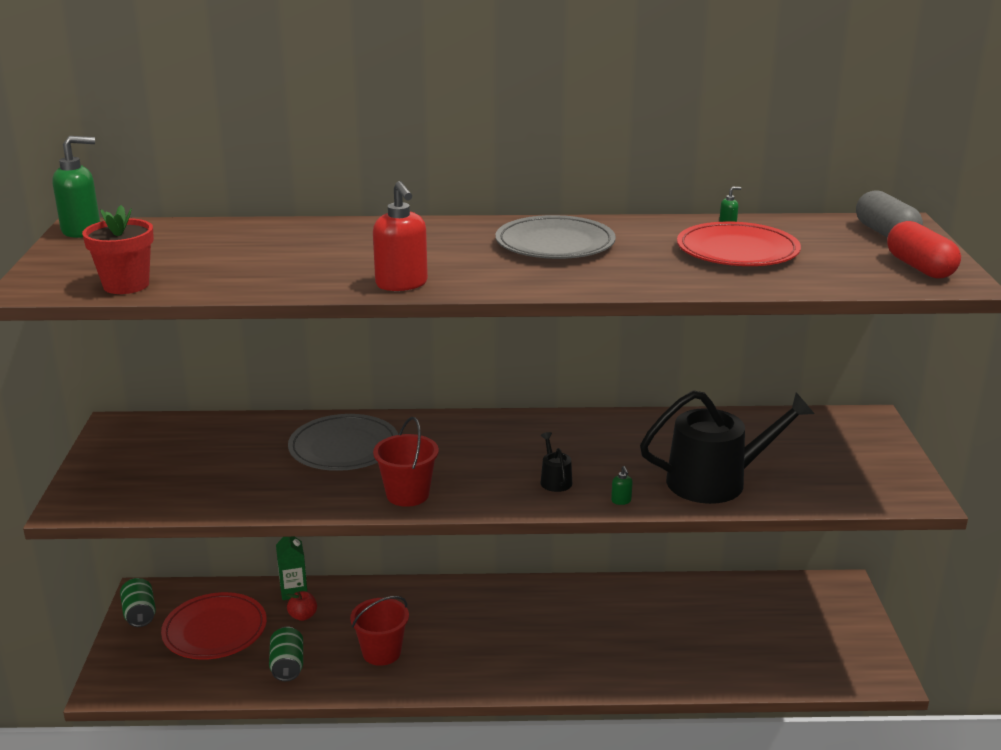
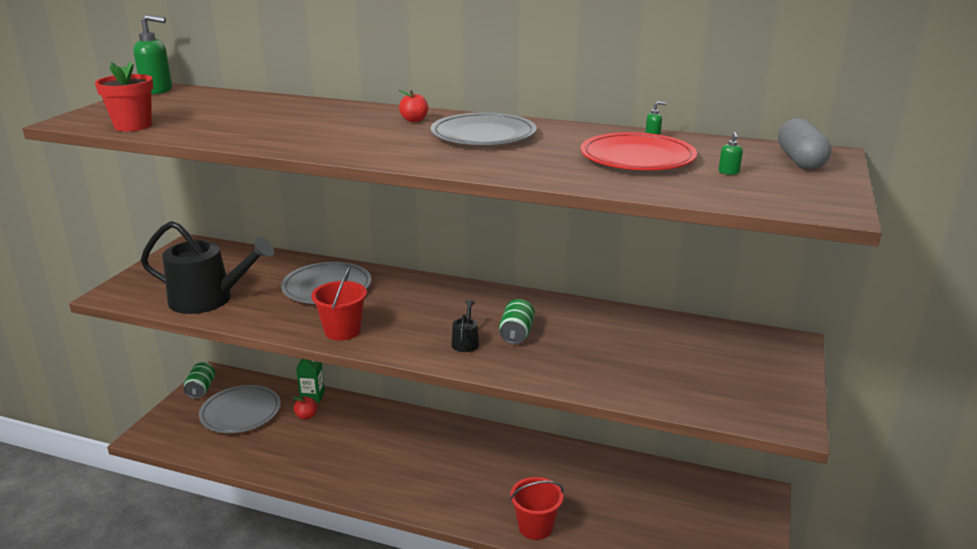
camera: 20 degrees right, 0 degrees up
(215, 630) = (240, 412): red plate -> grey plate
(287, 666) = (271, 451): green can -> green can (516, 334)
(381, 652) = (343, 457): red bucket -> red bucket (535, 527)
(402, 284) = (323, 149): red soap dispenser -> none
(457, 234) = (414, 120): none -> red apple
(621, 501) = (507, 370): green soap dispenser -> green soap dispenser (728, 172)
(716, 481) = (603, 369): black watering can -> black watering can (208, 299)
(920, 267) = (804, 192): red capsule -> none

